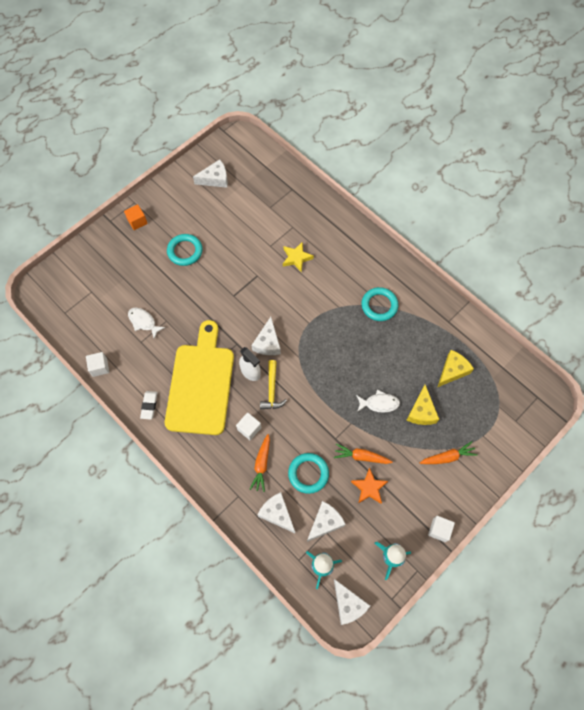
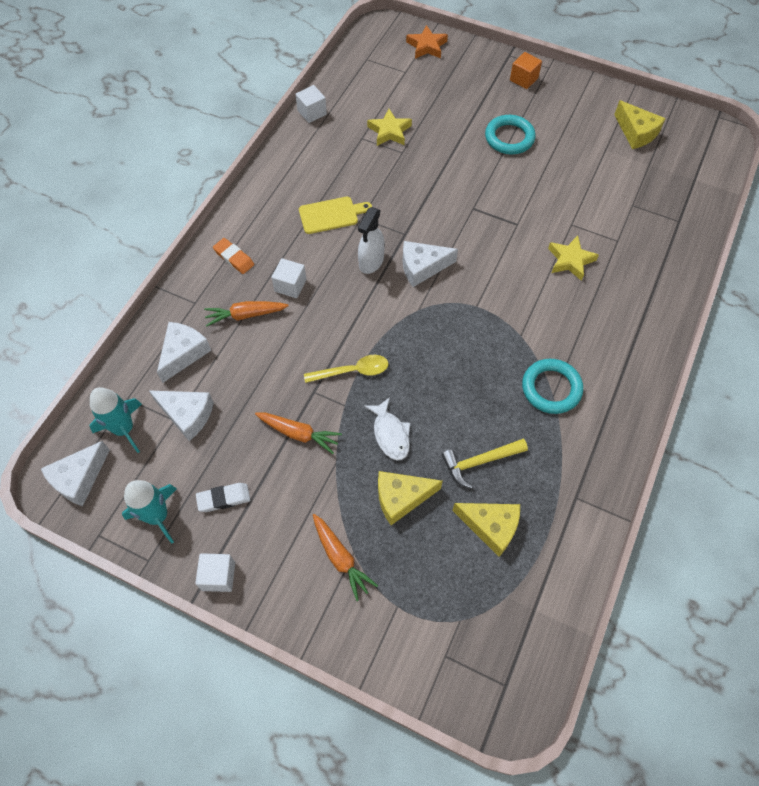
camera: 70 degrees right, 5 degrees down
(143, 322) = (389, 131): white fish -> yellow star
(149, 405) = (282, 174): white eraser -> white eraser (224, 498)
(201, 384) = (331, 215): yellow cutting board -> yellow cutting board, size x0.44
(211, 459) = (234, 258): none -> orange eraser
(215, 179) = (636, 133): white cheese -> yellow cheese
(272, 390) = (355, 294): yellow hammer -> yellow hammer (479, 462)
(308, 473) = (251, 373): turquoise ring -> none
(329, 411) = (352, 371): none -> yellow spoon
(361, 456) = (298, 433): orange carrot -> orange carrot turned 120 degrees clockwise
(369, 488) = (254, 457): orange star -> orange star (427, 46)

